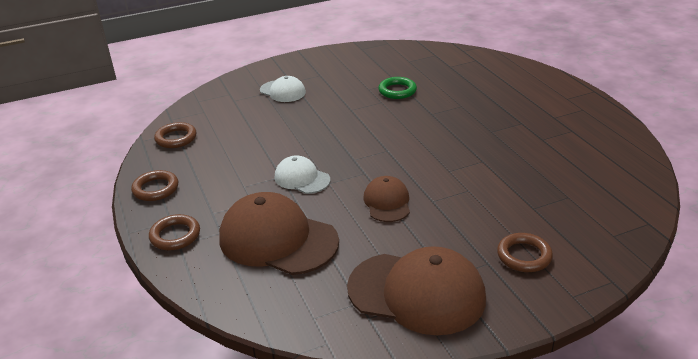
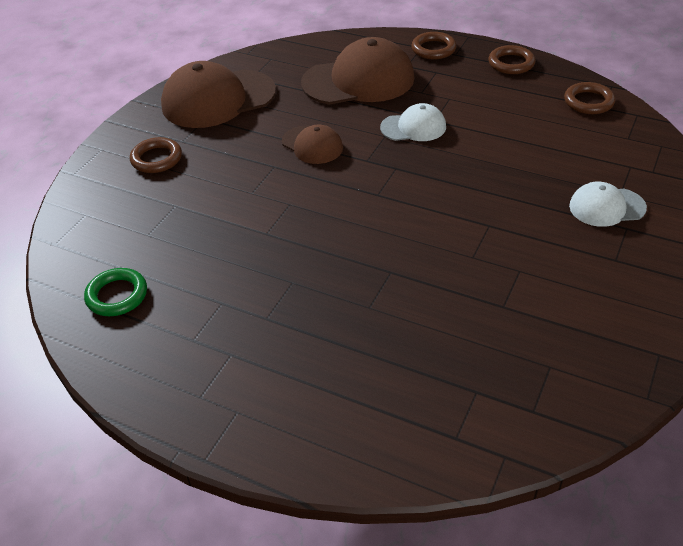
camera: 140 degrees right, 10 degrees up
(397, 91) = (480, 287): green ring -> green ring (117, 295)

